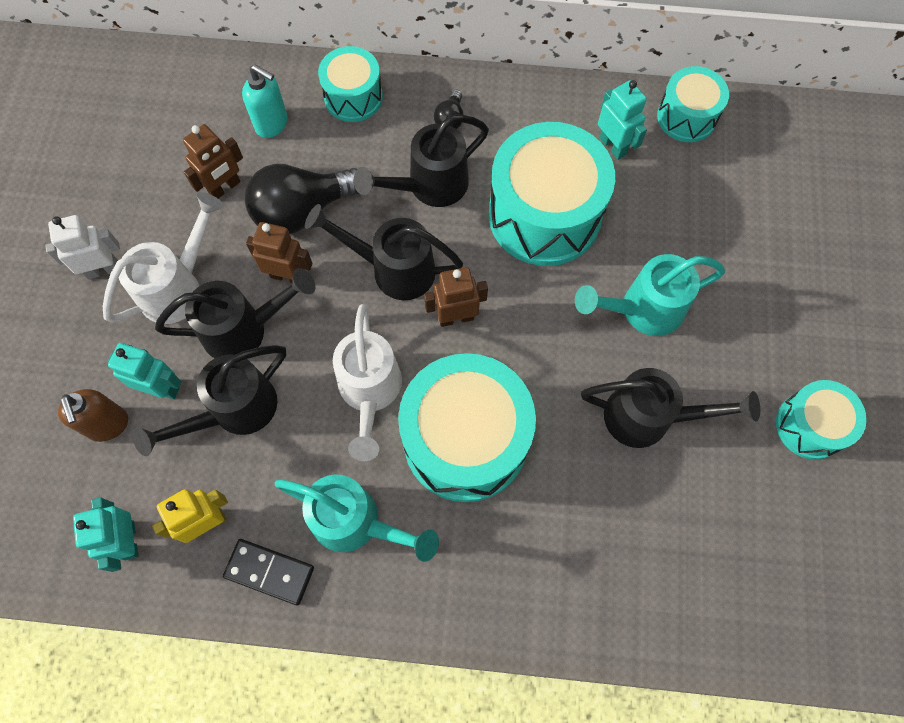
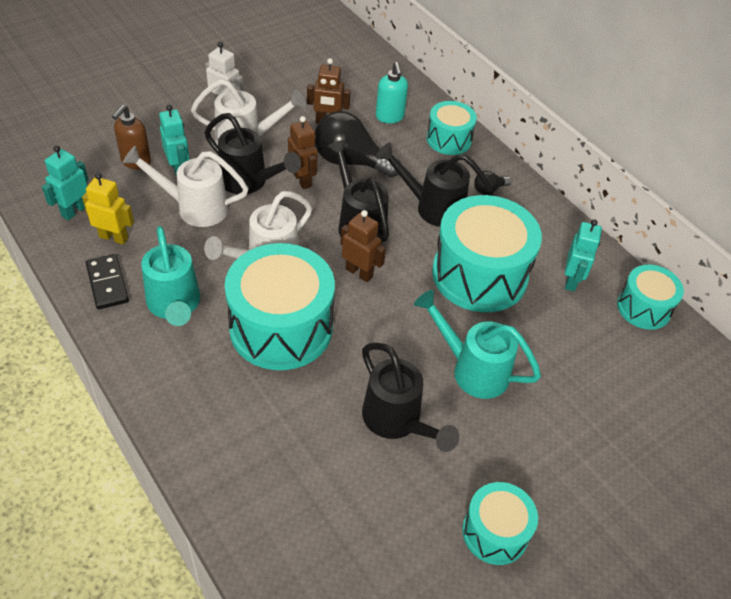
camera: 45 degrees right, 20 degrees down
(234, 411) = (194, 207): black watering can -> white watering can

